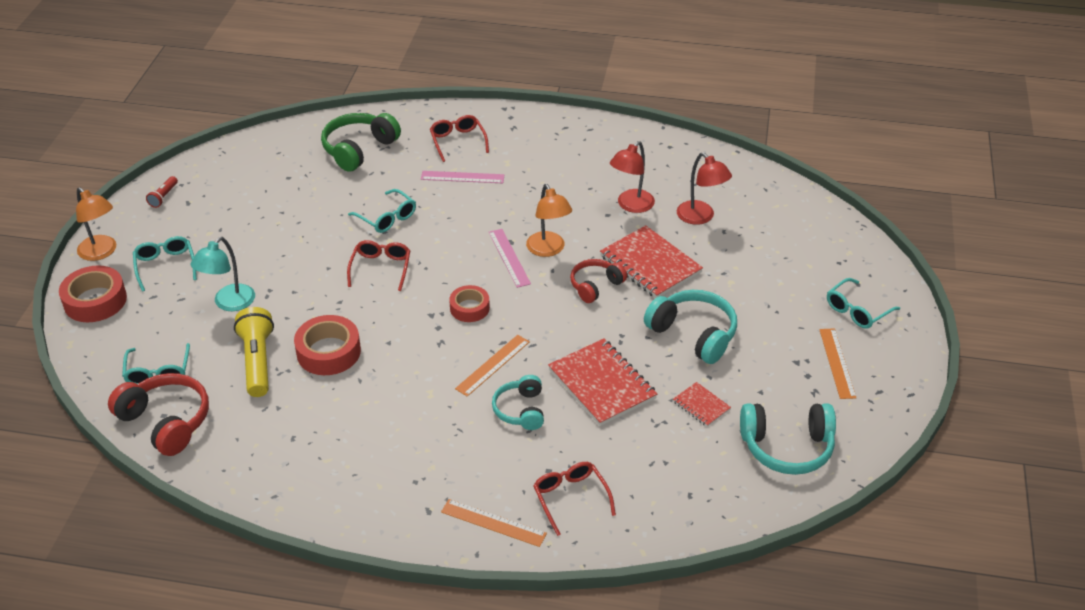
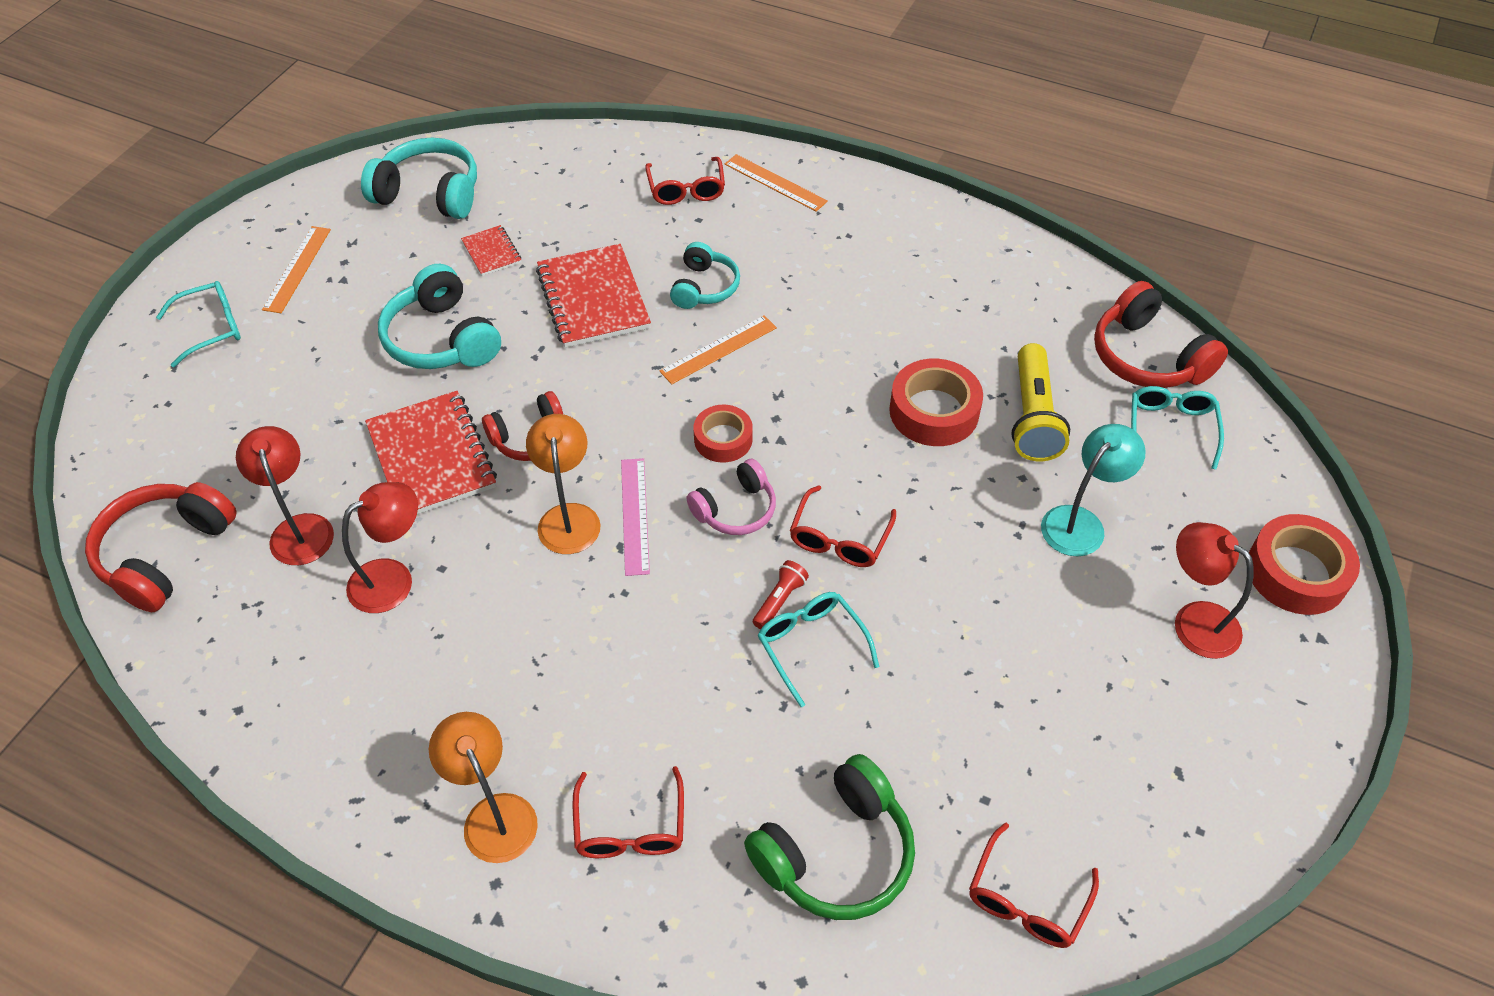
camera: 165 degrees left, 10 degrees up
(101, 252) = (1315, 677): orange lamp -> orange lamp (494, 814)
(163, 197) = (1229, 800): red flashlight -> red flashlight (780, 600)
(165, 266) = (1194, 621): turquoise glasses -> red lamp
(268, 150) = (1026, 900): none -> red glasses
(448, 271) = (735, 509): none -> pink headphones
(462, 177) = (652, 718): pink ruler -> none
(764, 194) = (165, 554): none -> red headphones

